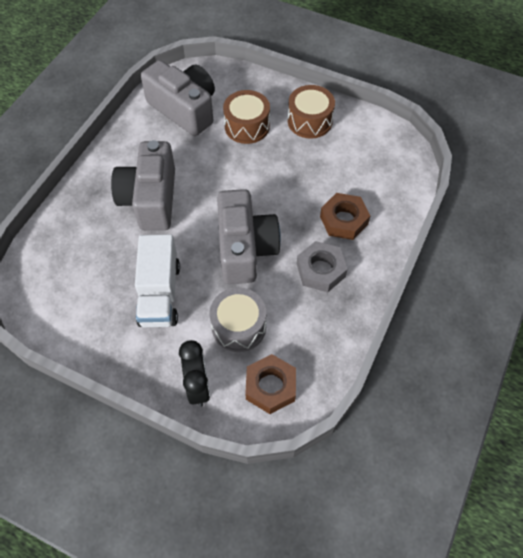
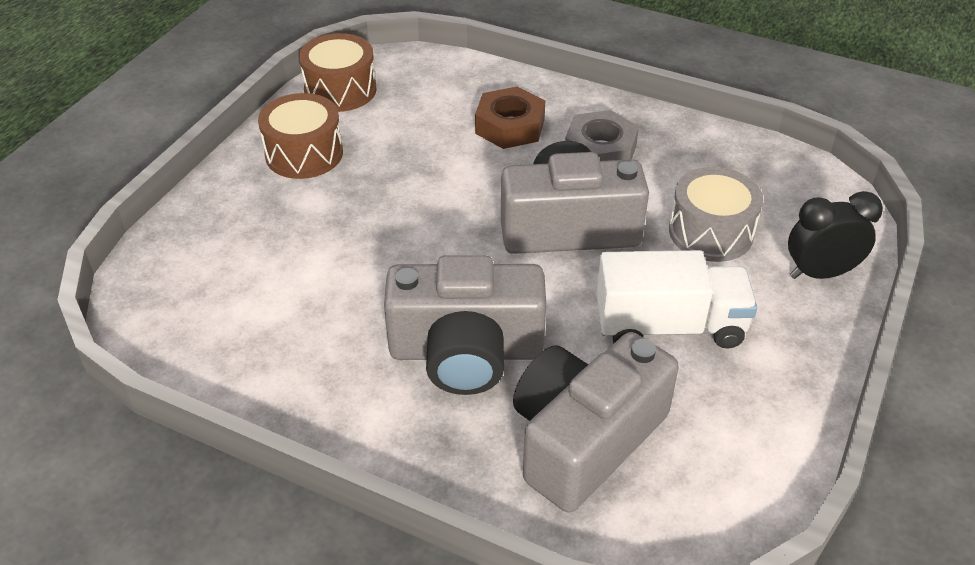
camera: 90 degrees left, 15 degrees down
(184, 109) = (239, 313): grey camera -> grey camera (584, 439)
(247, 126) = (302, 227): brown drum -> brown drum (340, 90)
(270, 386) = (797, 200): brown nut -> none

